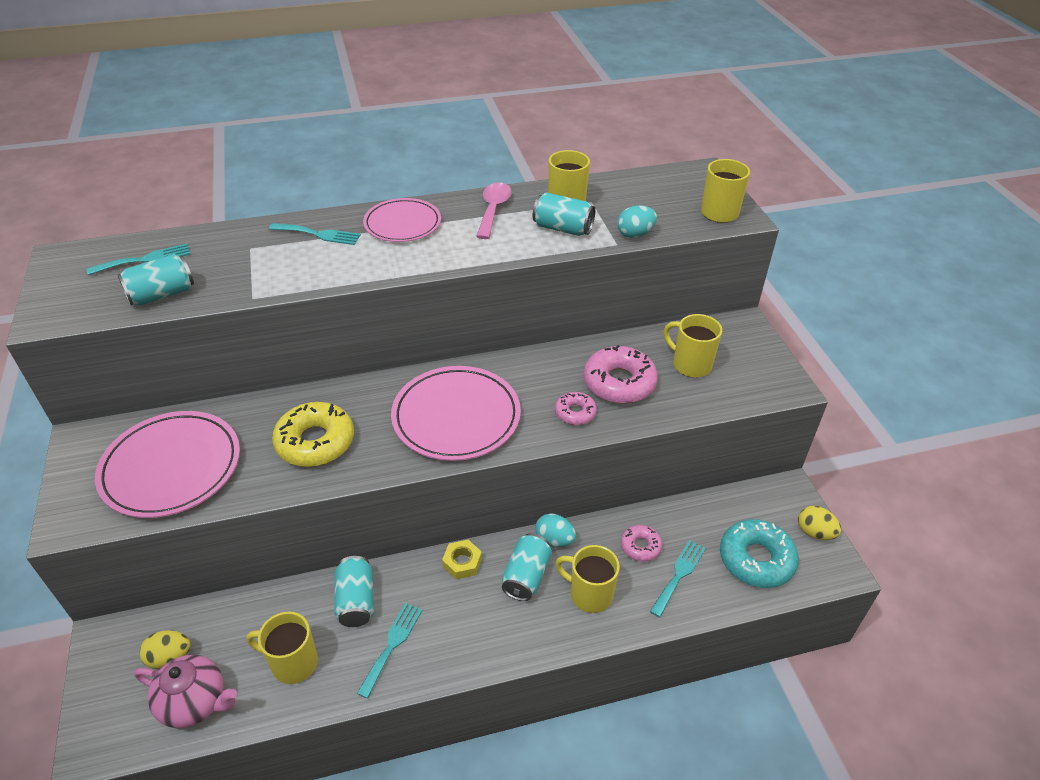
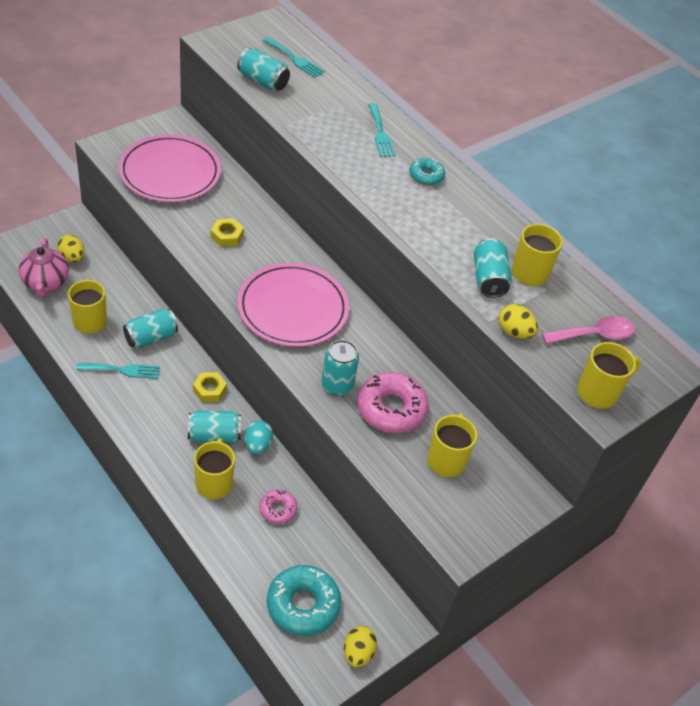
camera: 60 degrees right, 5 degrees up
(315, 442) = (227, 236): yellow donut -> yellow nut
(402, 224) = (426, 176): pink plate -> turquoise donut
(493, 210) = (485, 226): pink spoon -> pink spoon (594, 335)
(575, 413) = (337, 385): pink donut -> turquoise can
(635, 234) = (514, 332): turquoise egg -> yellow egg
(679, 575) = (260, 545): turquoise fork -> none

